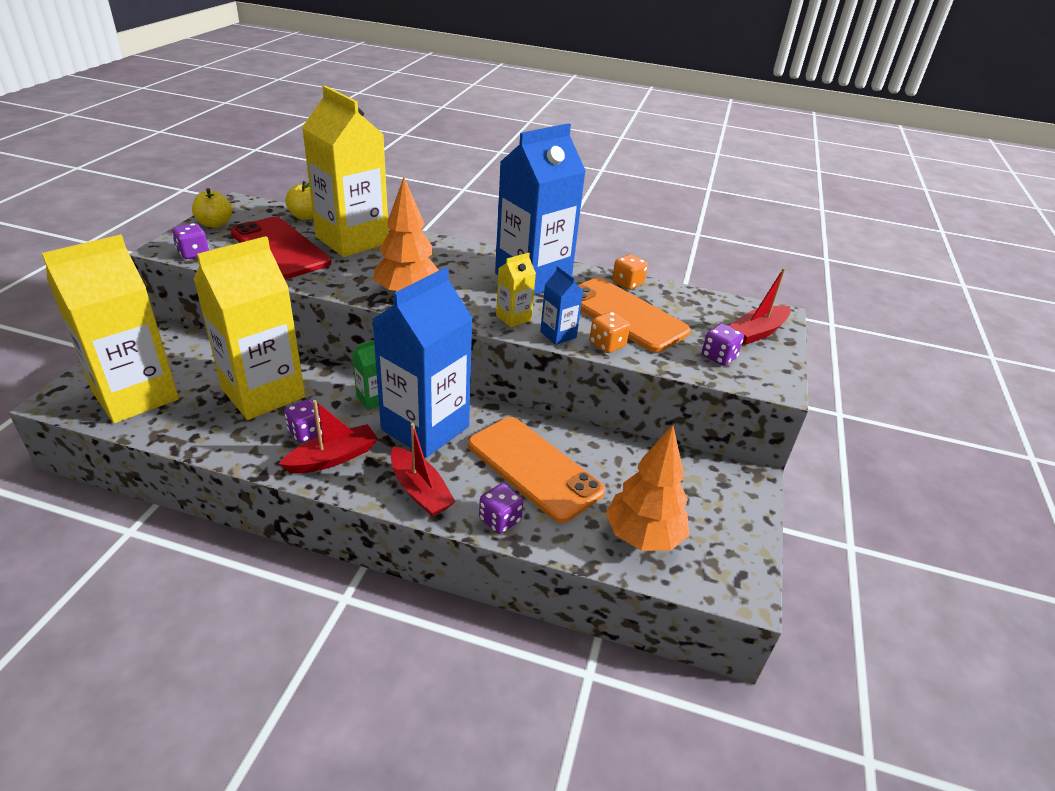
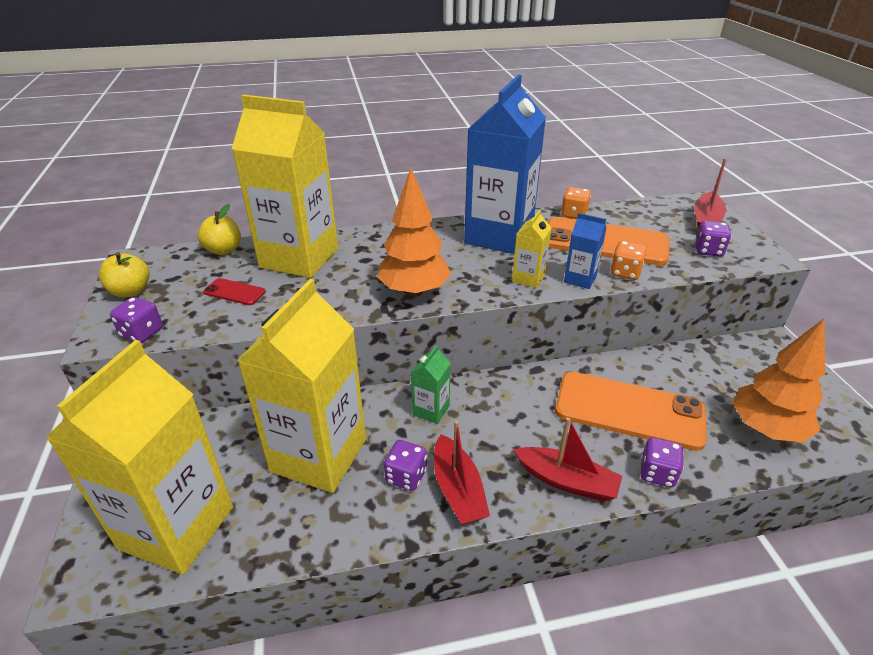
camera: 25 degrees left, 0 degrees up
(280, 248) = (234, 292): red phone -> red phone, size x0.43
(333, 458) = (458, 489): red boat -> red boat turned 135 degrees clockwise
(425, 428) = (506, 417): blue carton -> none

